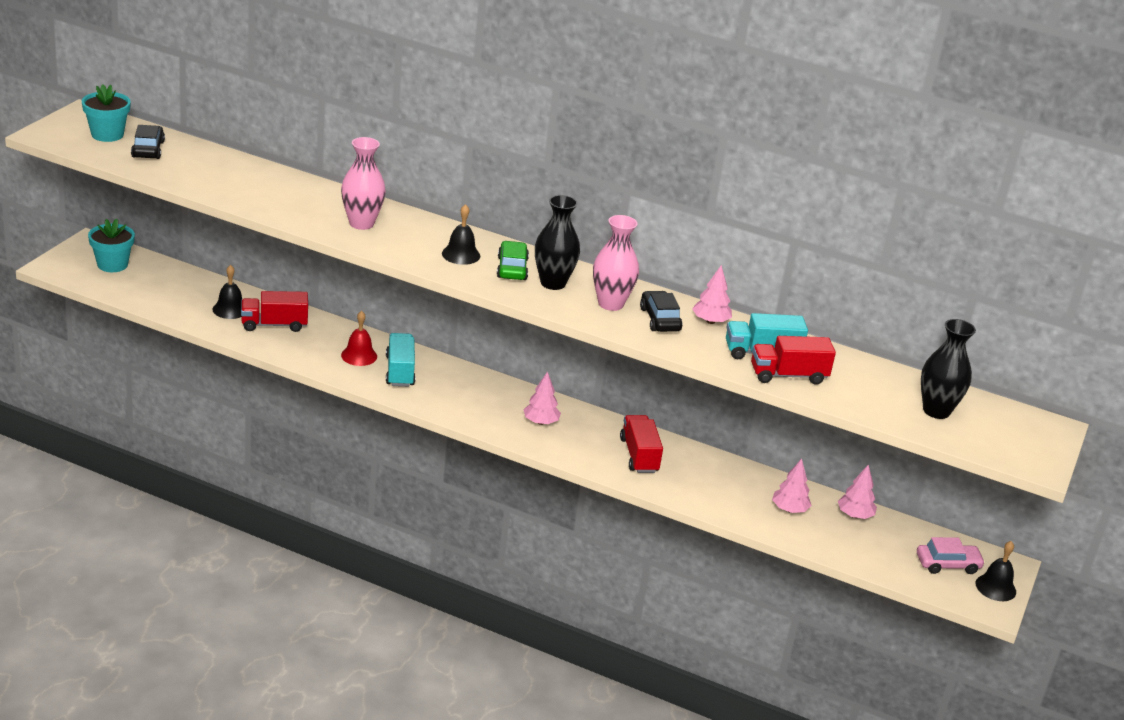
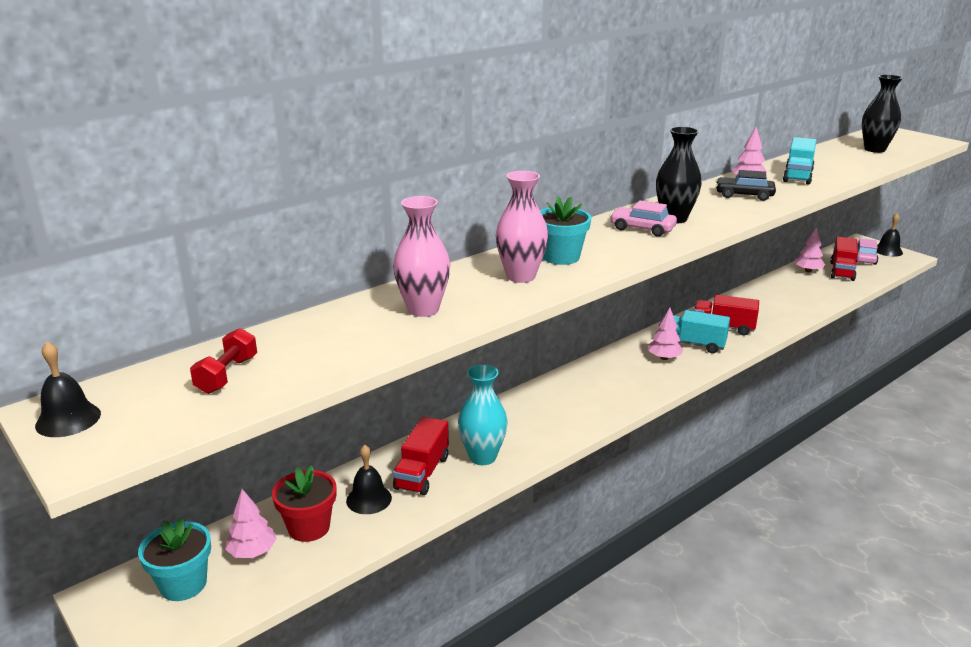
camera: 60 degrees left, 5 degrees down
(107, 134) = (147, 400): turquoise flower pot -> turquoise flower pot (561, 257)
(148, 149) = (227, 375): black car -> red dumbbell
(187, 293) = (309, 527): none -> red flower pot
(310, 347) = (482, 457): none -> turquoise vase
(359, 355) = (514, 429): red bell -> none
(400, 371) = (554, 411): turquoise truck -> turquoise truck (692, 344)
(461, 254) = (608, 244): black bell -> black bell (68, 419)
(512, 268) = (642, 229): green car -> pink car
(610, 304) = (715, 206): pink vase -> pink vase (423, 309)
(788, 375) = (832, 175): red truck -> red truck (842, 271)
(789, 509) = (801, 290): pink tree -> pink tree (252, 552)

